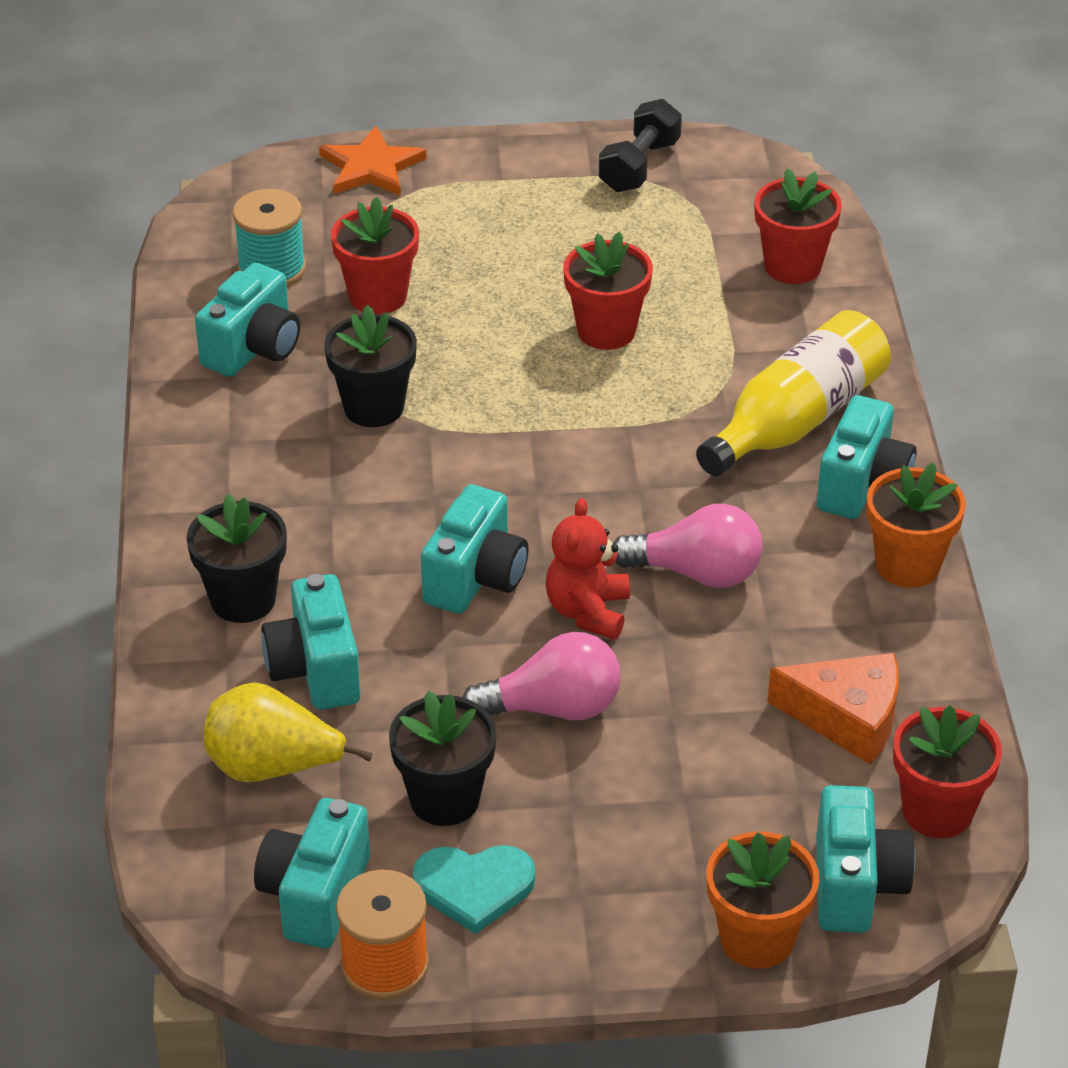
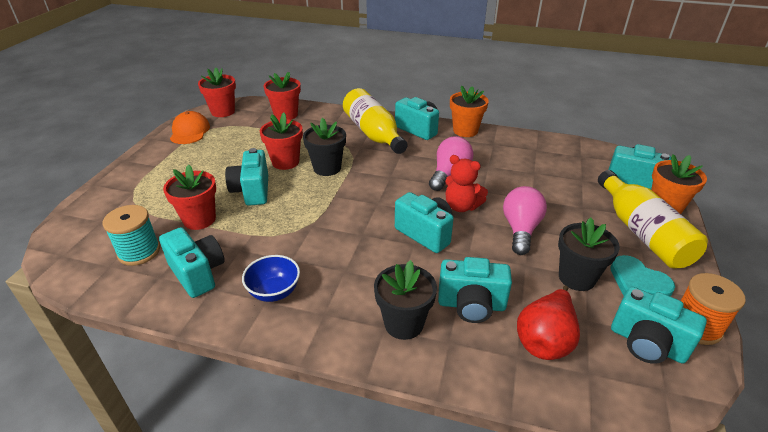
camera: 70 degrees left, 5 degrees down
(250, 442) = (274, 292): none -> blue bowl
(273, 768) = (545, 340): yellow pear -> red pear
(371, 167) = (99, 200): orange star -> none
(374, 407) = (282, 239): black flower pot -> black flower pot (327, 168)
(474, 887) = (638, 281): turquoise heart -> turquoise heart turned 120 degrees clockwise
(488, 324) = (252, 191): none -> turquoise camera
(637, 896) = (642, 232): none -> yellow bottle
(639, 166) = (190, 131): black dumbbell -> orange cap
(847, 718) = (543, 160): orange cheese -> none
(937, 811) = (595, 154): red flower pot -> red flower pot (223, 111)

